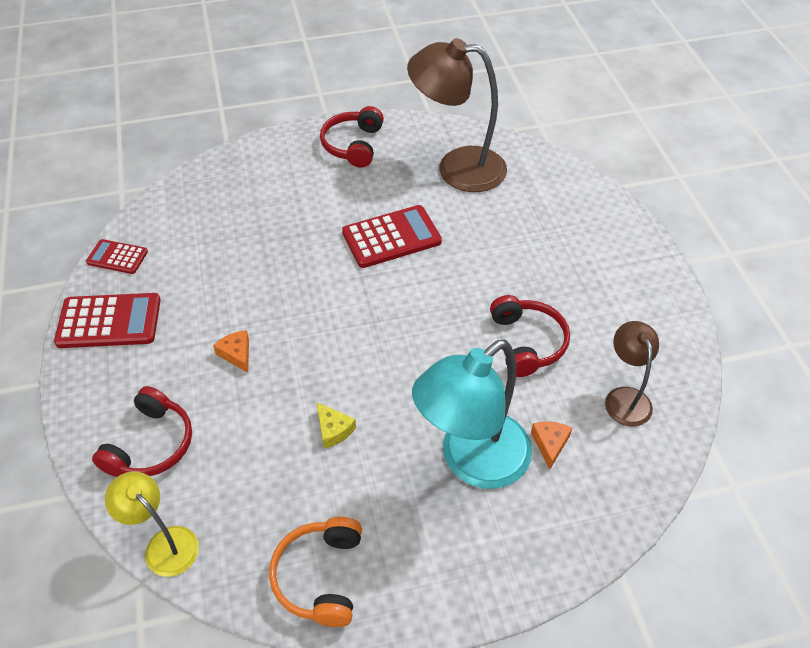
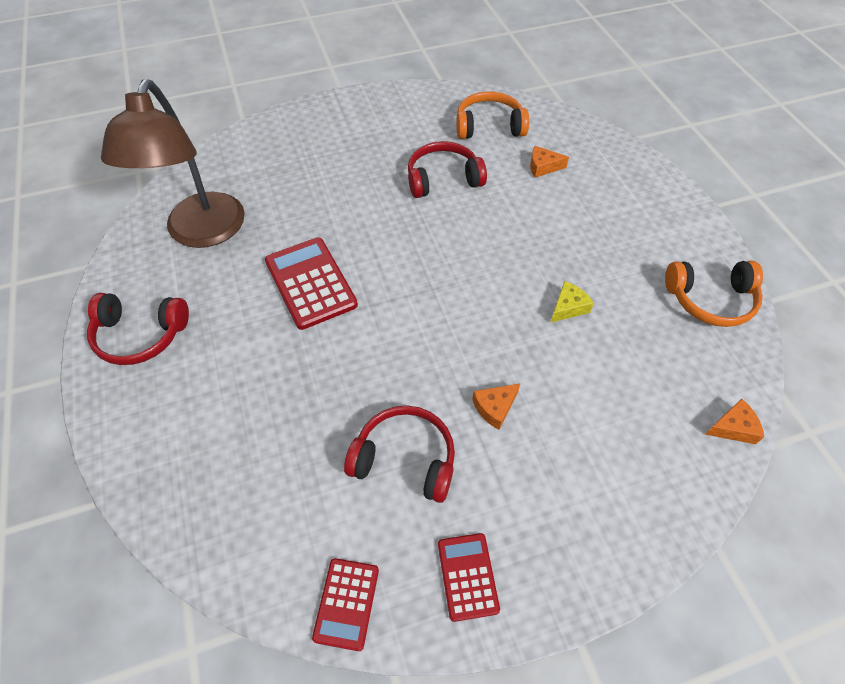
camera: 95 degrees left, 5 degrees up
(109, 321) = (467, 576): red calculator -> red calculator, size x0.59
(151, 444) = (632, 470): red headphones -> red headphones (405, 459)
(164, 544) = (733, 427): yellow lamp -> orange cheese
(472, 461) = (572, 211): turquoise lamp -> none
(625, 397) = (489, 126): brown lamp -> orange headphones

